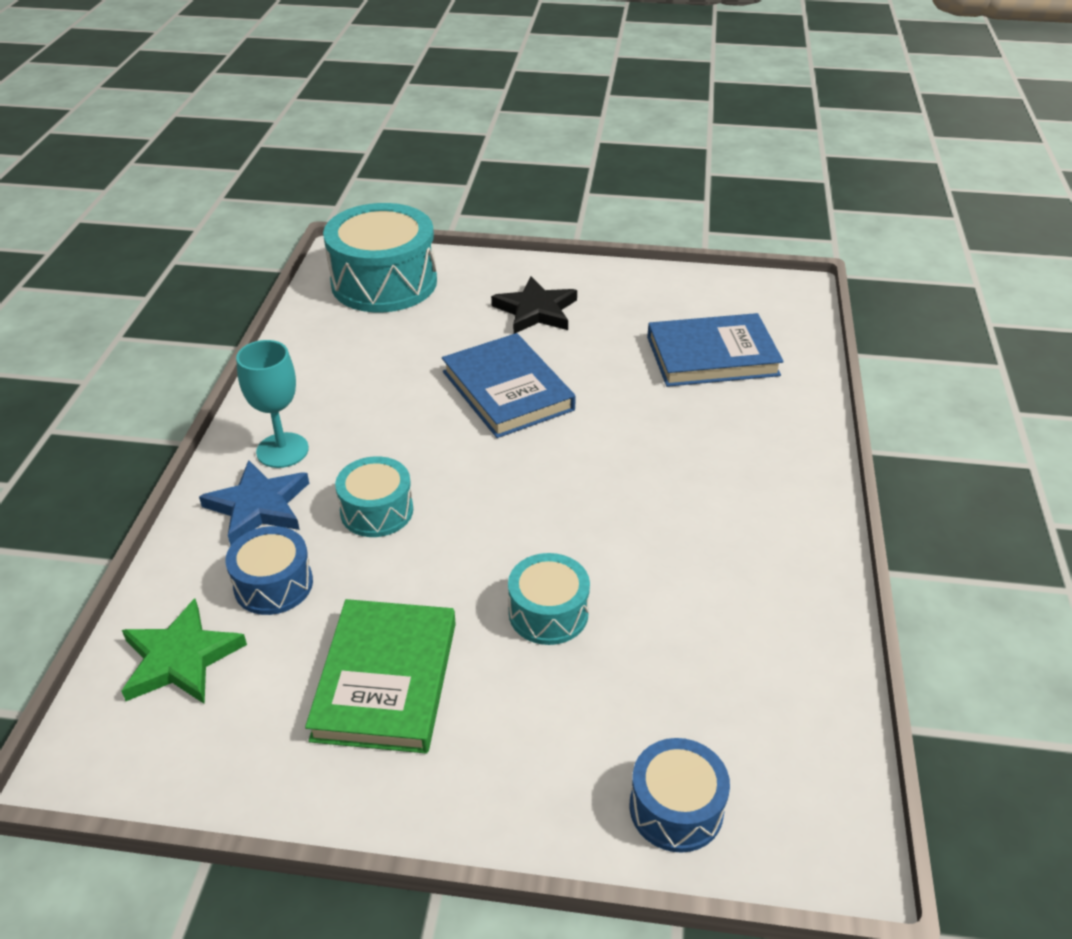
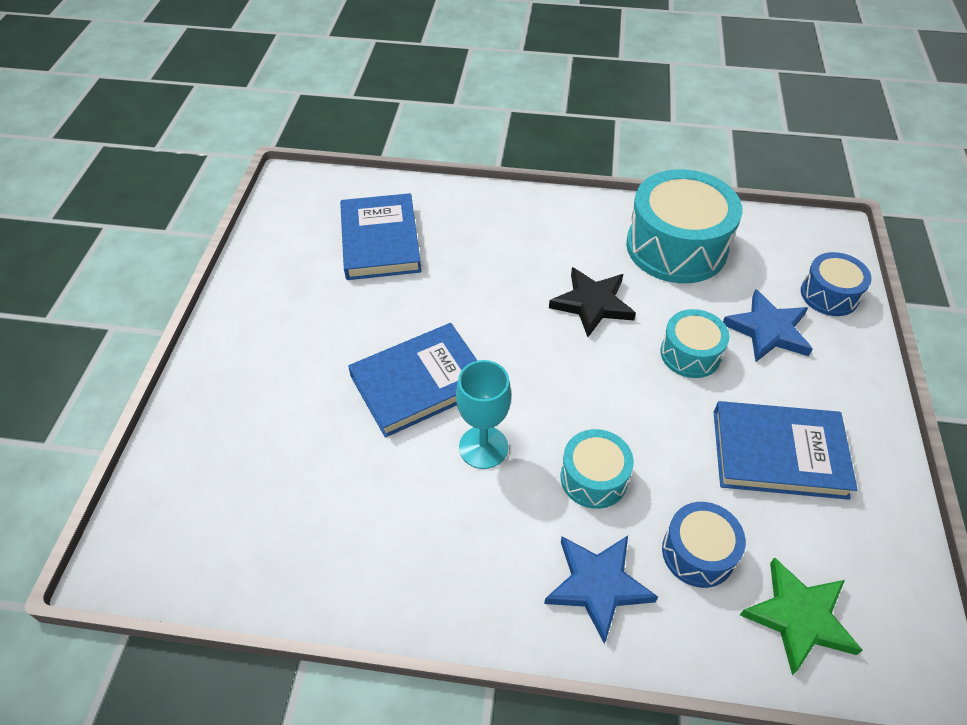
camera: 90 degrees left, 10 degrees up
(282, 450) = (511, 576): turquoise goblet -> turquoise goblet (483, 447)
(384, 282) = (197, 509): turquoise drum -> turquoise drum (676, 247)
(385, 680) = (778, 454): green book -> blue book
(536, 310) = (287, 361): black star -> black star (592, 304)
(594, 708) = (768, 330): none -> blue star

